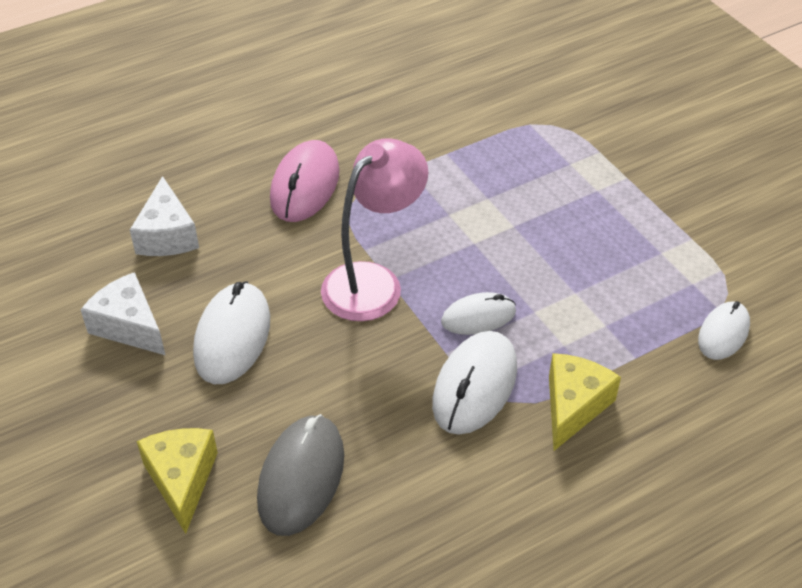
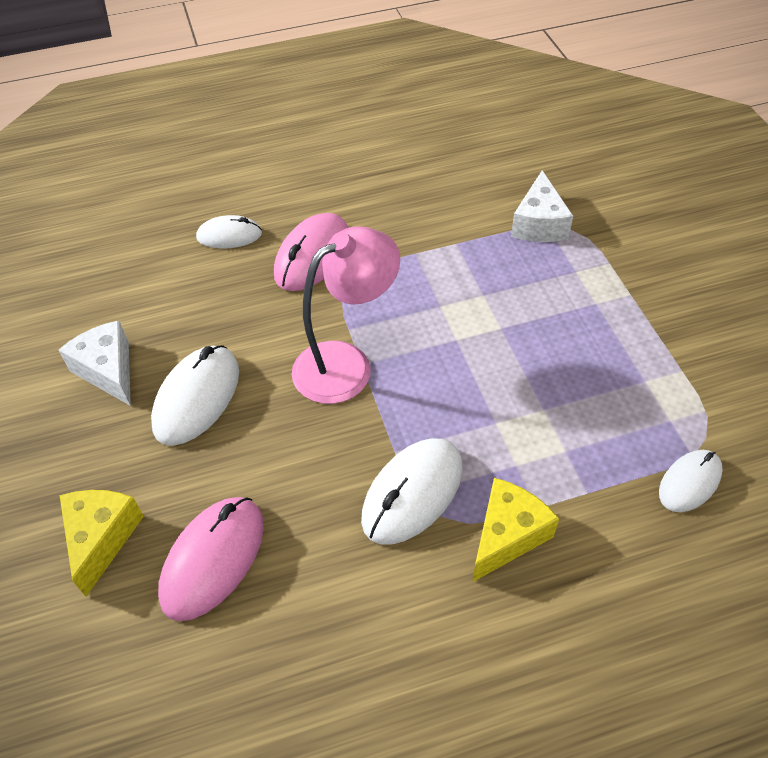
camera: 15 degrees right, 5 degrees up
(167, 235) = (172, 286): white cheese -> white cheese (539, 224)
(301, 477) = (213, 559): grey mouse -> pink mouse
(478, 317) = (438, 419): white mouse -> white mouse (229, 235)

